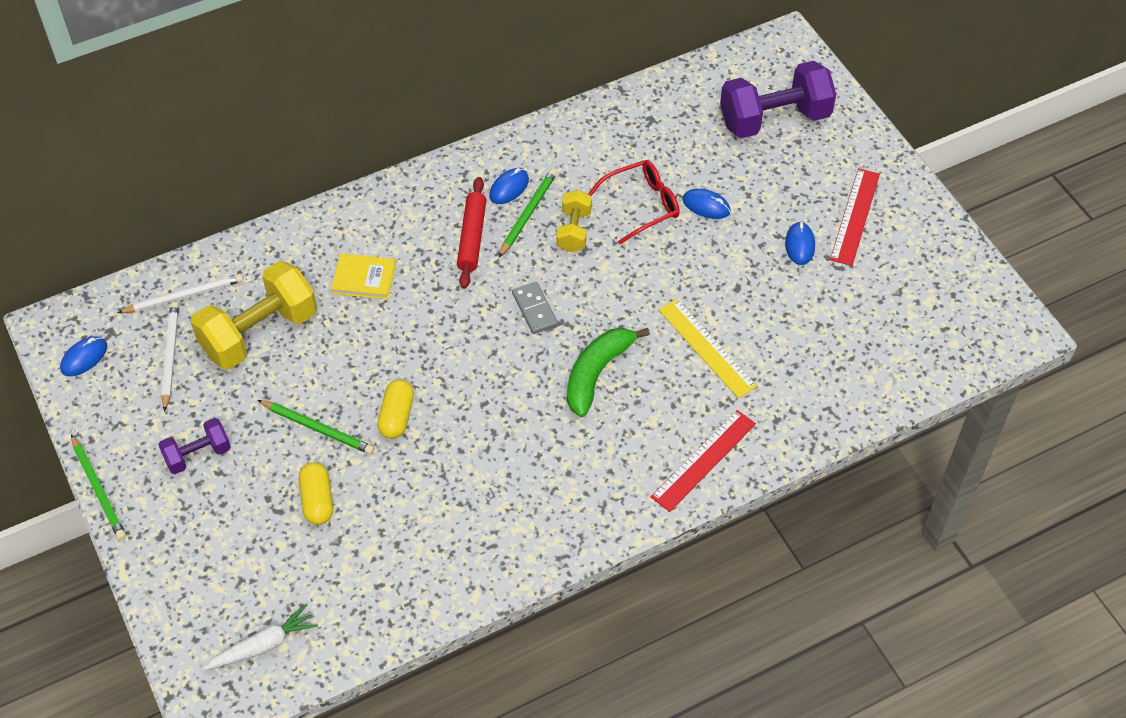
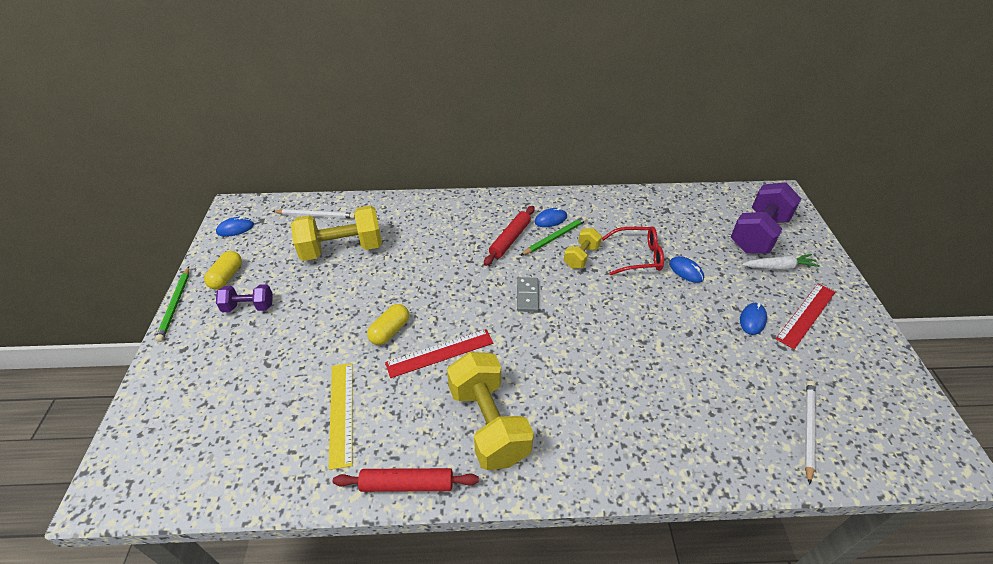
camera: 25 degrees right, 10 degrees down
(170, 356) = (282, 244): white pencil -> white pencil (808, 429)
(264, 645) = (178, 461): white carrot -> white carrot (778, 267)
(317, 500) = (297, 367): yellow capsule -> yellow capsule (227, 277)
(318, 428) = (333, 319): green pencil -> none
(364, 278) = (427, 240): yellow book -> none
(520, 564) = (407, 484): none -> red rolling pin
(569, 474) = (488, 423): none -> yellow dumbbell
(597, 373) = (550, 355): green banana -> none
(704, 460) = (606, 459): red ruler -> red ruler (440, 353)
(706, 348) = (646, 368): yellow ruler -> yellow ruler (341, 413)
(774, 119) = (758, 234): purple dumbbell -> purple dumbbell turned 60 degrees counterclockwise

